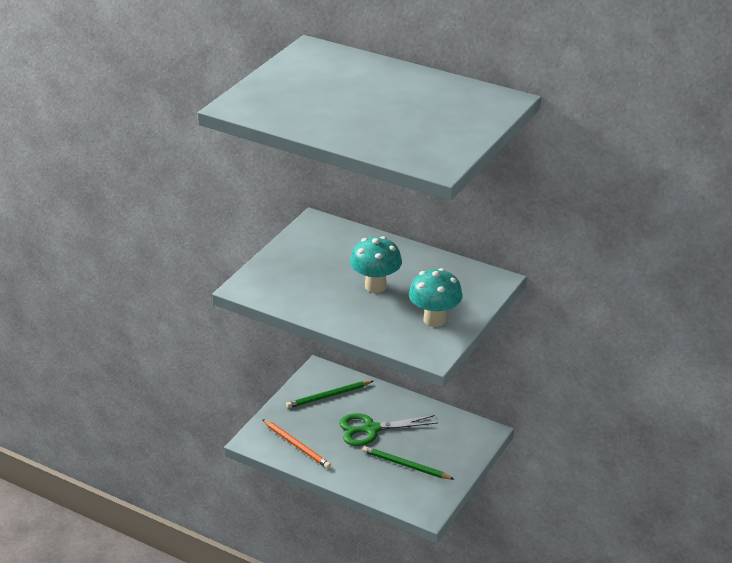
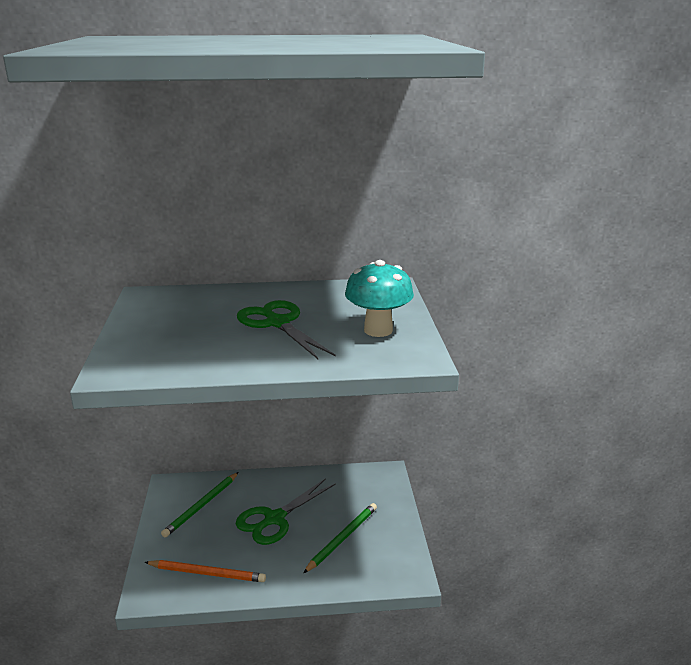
camera: 35 degrees left, 10 degrees down
(375, 286) = (278, 323): turquoise mushroom -> green scissors
(405, 465) = (342, 538): green pencil -> green pencil turned 135 degrees clockwise

